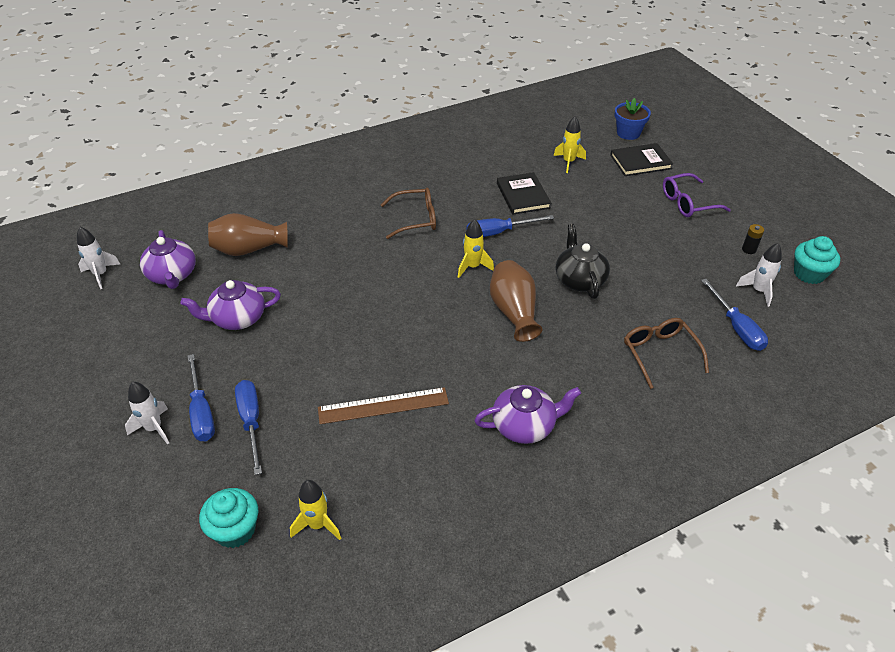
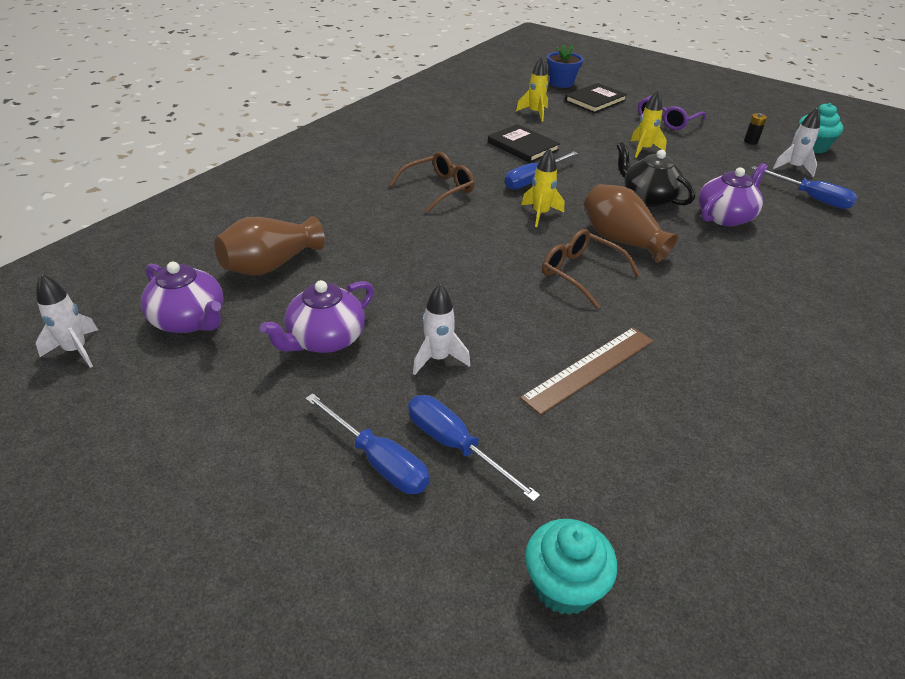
camera: 30 degrees left, 5 degrees down
(154, 428) = (329, 508): white rocket -> white rocket (438, 359)
(317, 525) = (655, 528): yellow rocket -> yellow rocket (643, 149)
(525, 425) = (744, 334): purple teapot -> purple teapot (725, 216)
(660, 354) = (780, 235): brown glasses -> brown glasses (581, 273)

